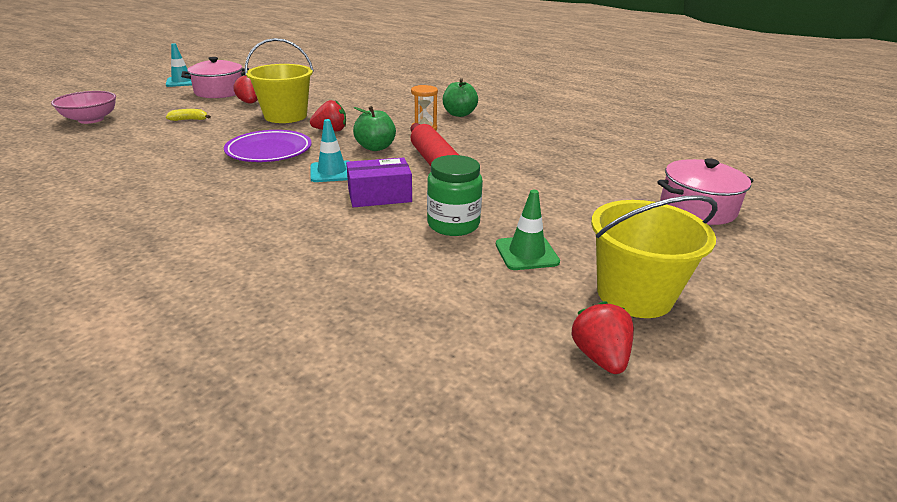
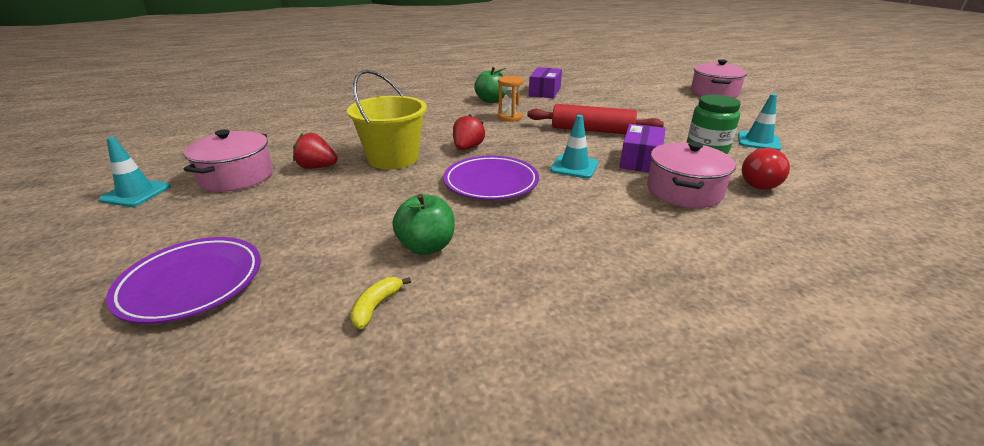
camera: 55 degrees left, 0 degrees up
(91, 120) = (191, 283): pink bowl -> purple plate
(189, 120) = (321, 209): yellow banana -> yellow banana (376, 307)
(320, 224) = (684, 191): none -> pink pot
(375, 147) = (533, 141): green apple -> green apple (426, 246)
(383, 261) = (758, 182): none -> red light bulb
(523, 127) = (545, 92): none -> purple box
(526, 253) = (758, 141): green traffic cone -> turquoise traffic cone
(600, 357) = (882, 156): red strawberry -> none
(634, 294) = (815, 132): yellow bucket -> none

